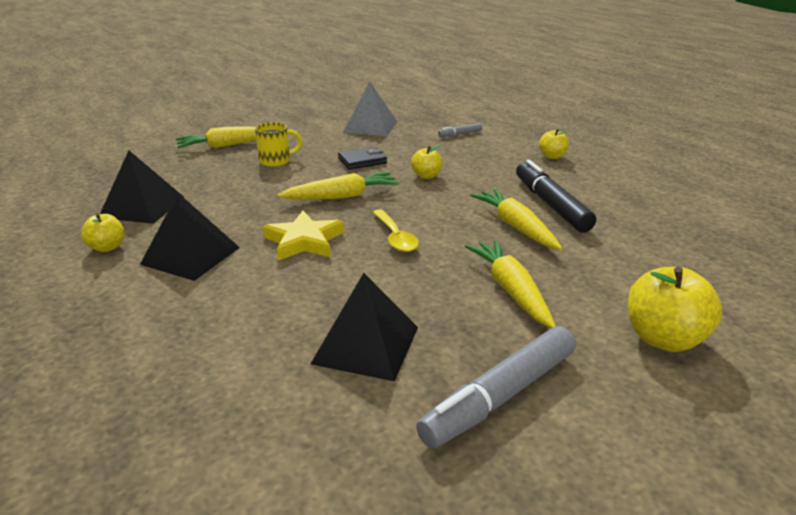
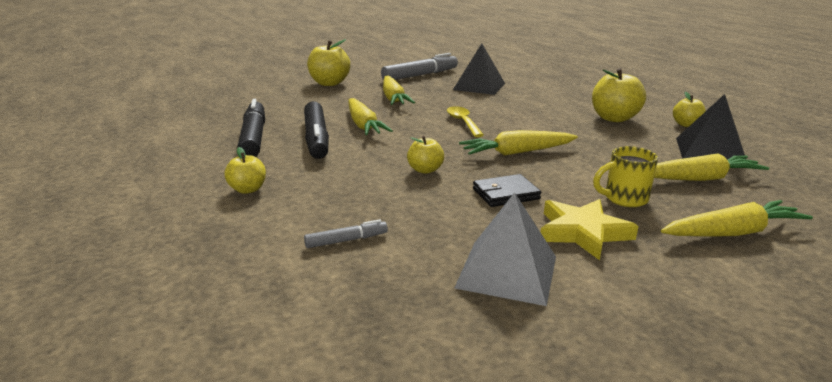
camera: 175 degrees left, 5 degrees down
(191, 255) = (614, 118): black pyramid -> yellow apple
(197, 178) = (699, 178): none -> yellow carrot
(304, 241) = (535, 123): yellow star -> yellow star (582, 232)
(616, 203) = (253, 137): none -> black marker

